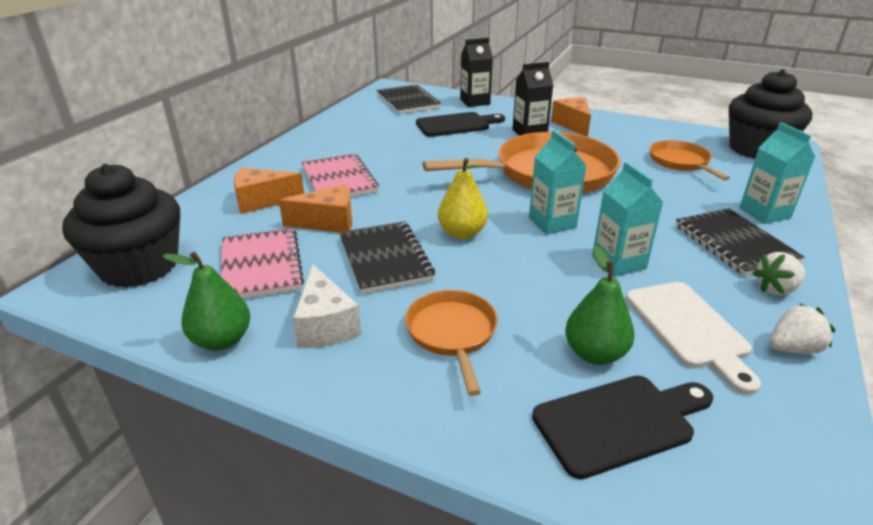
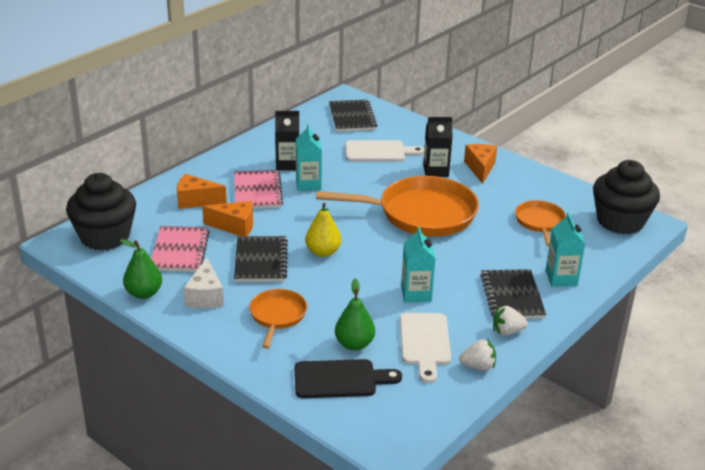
camera: 15 degrees right, 0 degrees up
(456, 125) = (379, 152): black cutting board -> white cutting board
(475, 102) = (411, 128): black carton -> black carton (287, 164)
(552, 223) = (392, 256): turquoise carton -> turquoise carton (308, 184)

